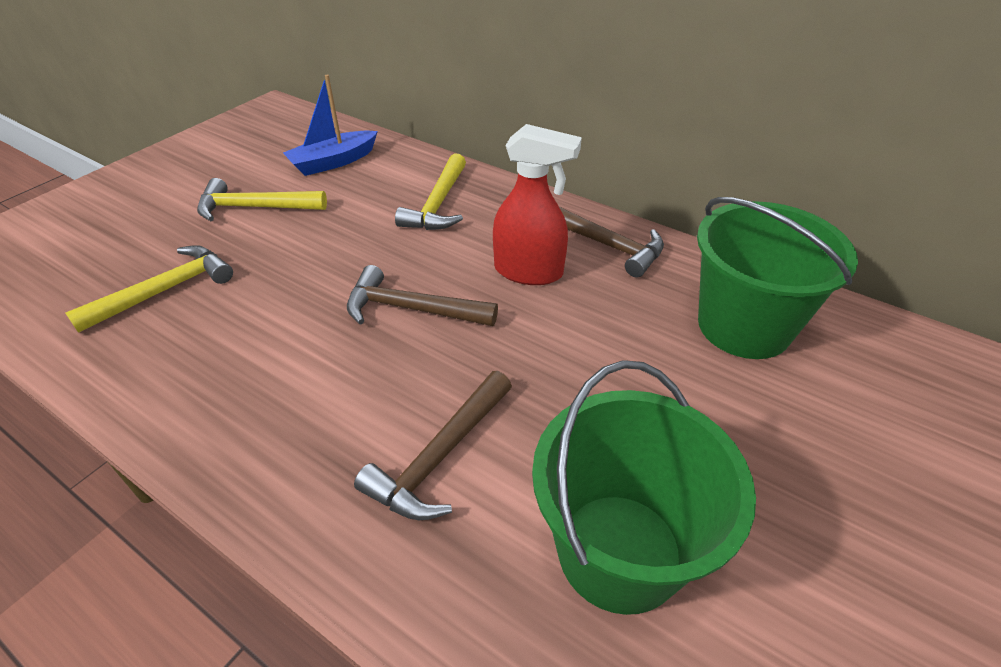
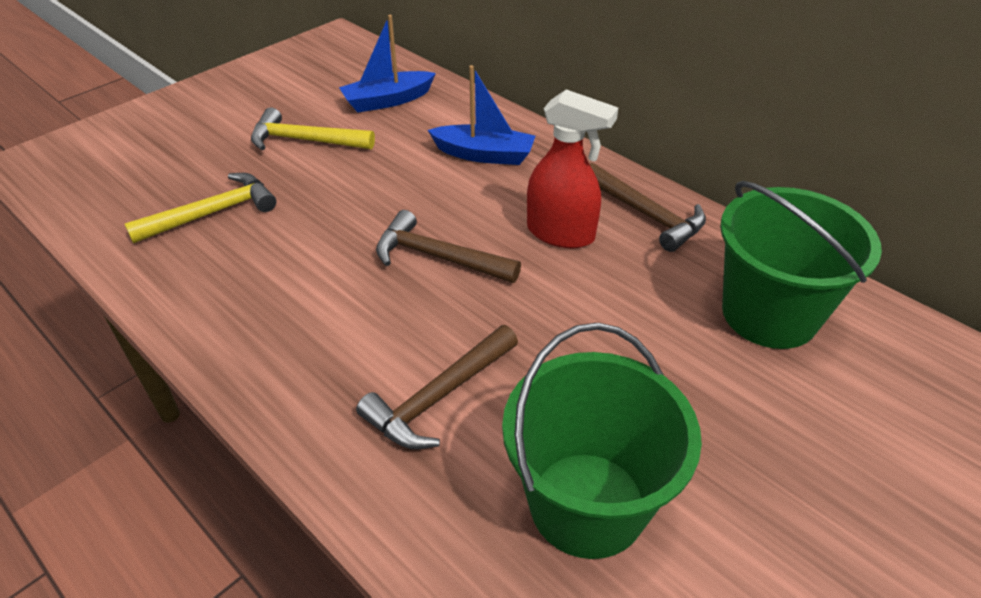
camera: 10 degrees right, 0 degrees up
(438, 204) = (484, 155): yellow hammer -> blue boat

